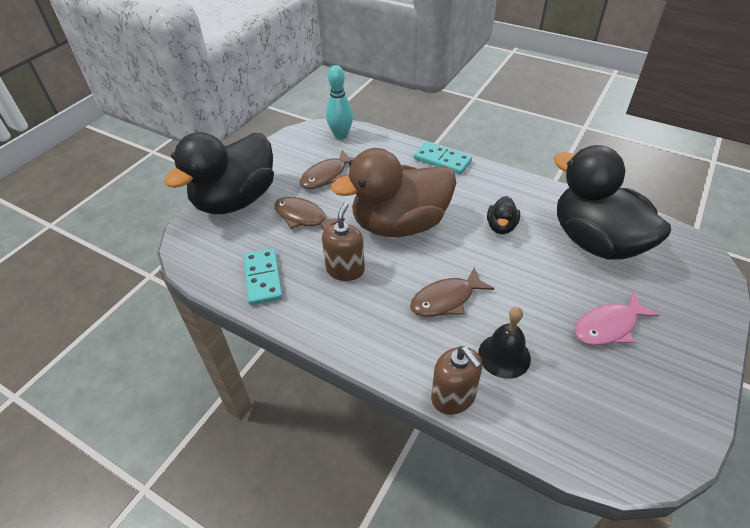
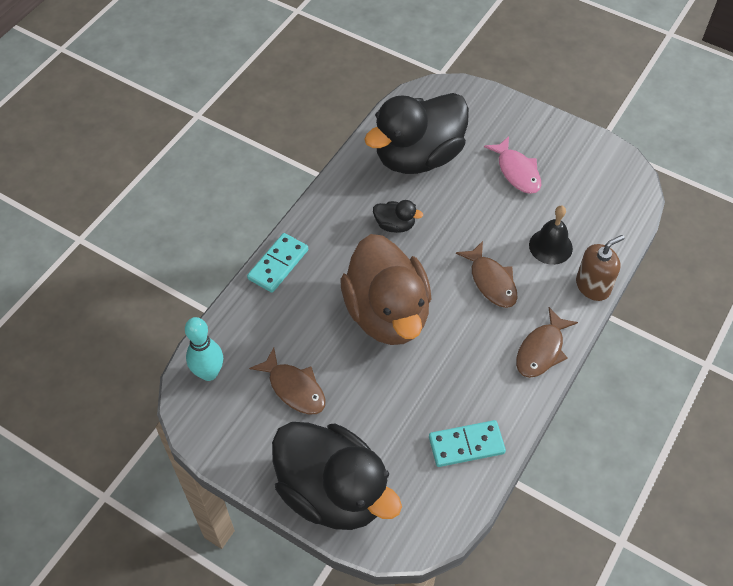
camera: 90 degrees left, 10 degrees up
(303, 217) = (370, 410): brown fish -> brown fish (541, 350)
(345, 269) = (453, 365): brown soap dispenser -> none

